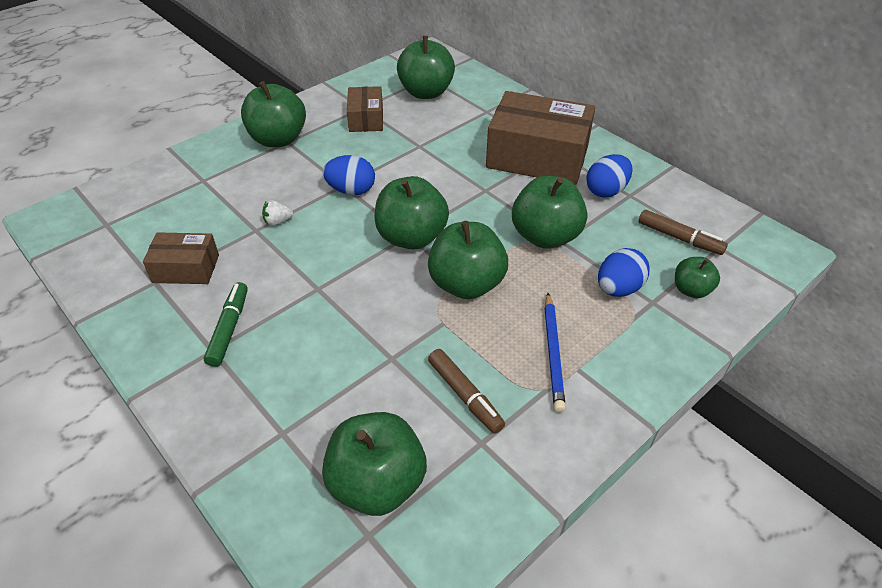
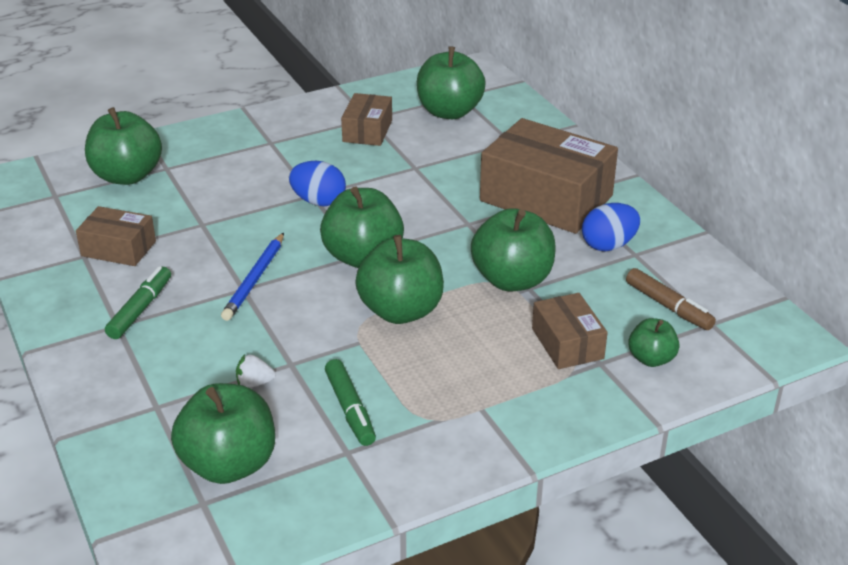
camera: 15 degrees right, 10 degrees down
(278, 139) = (261, 139): green apple -> green apple (127, 176)
(278, 222) = (228, 220): white strawberry -> white strawberry (254, 383)
(465, 395) = (350, 409): brown marker -> green marker
(553, 353) = (462, 390): blue pencil -> blue pencil (255, 279)
(618, 289) = (567, 343): blue egg -> brown box

